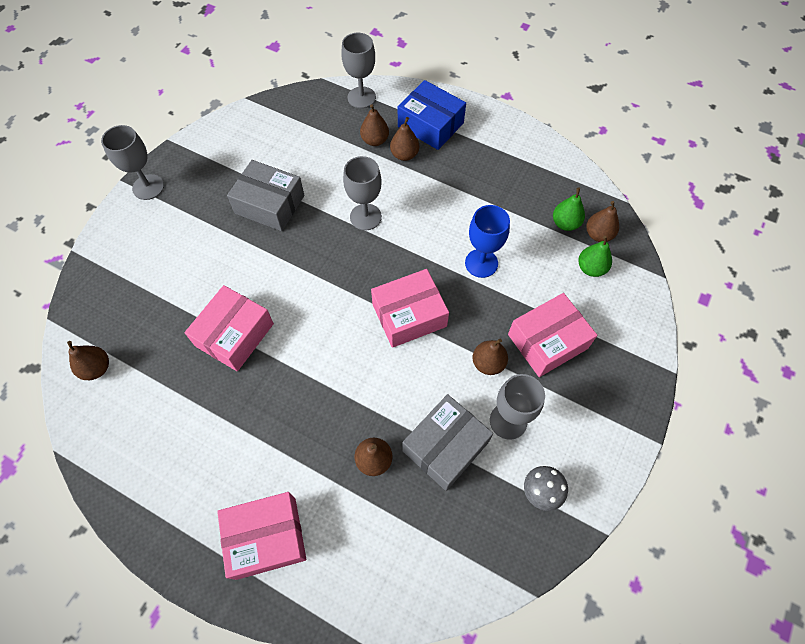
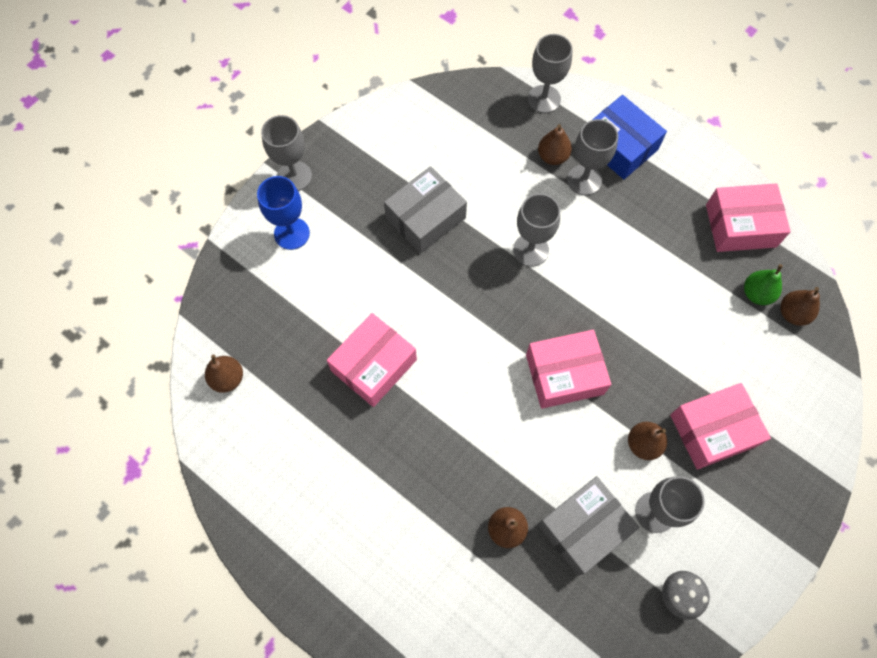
camera: 10 degrees right, 5 degrees up
(266, 537) = (387, 590): pink box -> pink box (740, 225)
(269, 204) = (425, 218): grey box -> grey box turned 75 degrees counterclockwise
(404, 155) = (584, 180): brown pear -> grey goblet
(481, 263) = (653, 326): blue goblet -> blue goblet (291, 233)
(591, 268) = (776, 353): green pear -> none

